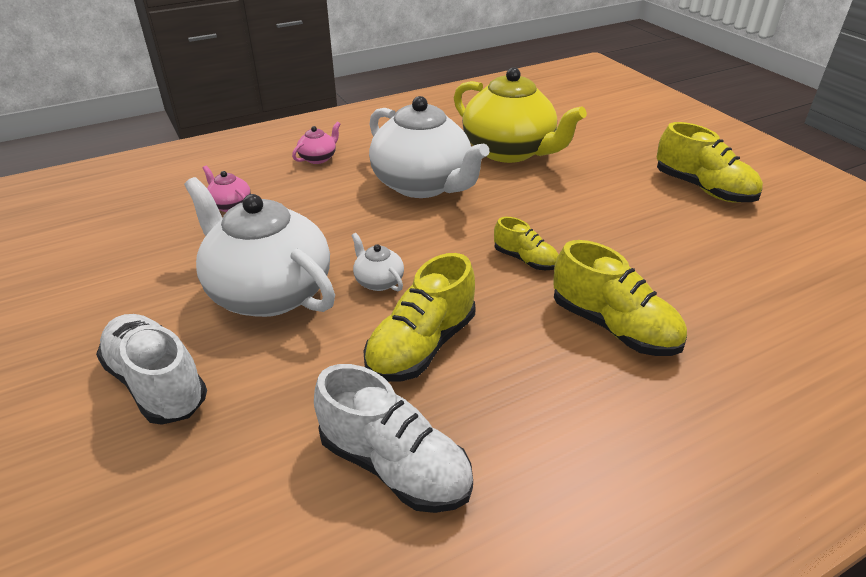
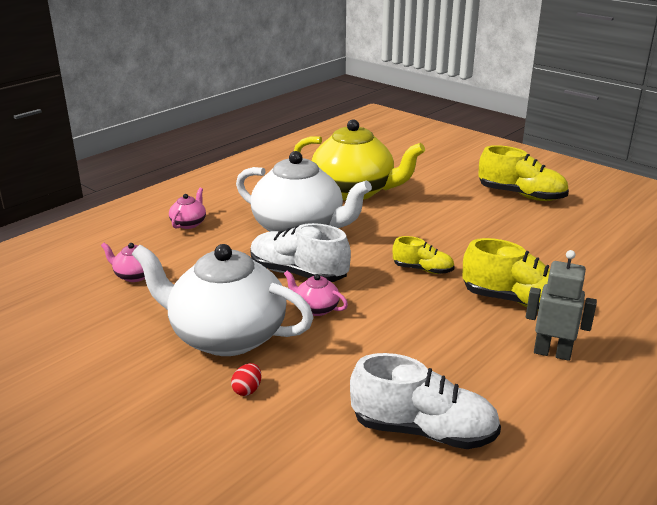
camera: 20 degrees left, 10 degrees down
(157, 383) = (181, 425): white shoe -> white shoe (298, 273)
(246, 360) = (247, 390): none -> red egg
(378, 281) = (316, 308): white teapot -> pink teapot
(421, 346) = (385, 347): yellow shoe -> none
(614, 405) = (552, 353): none -> grey robot

